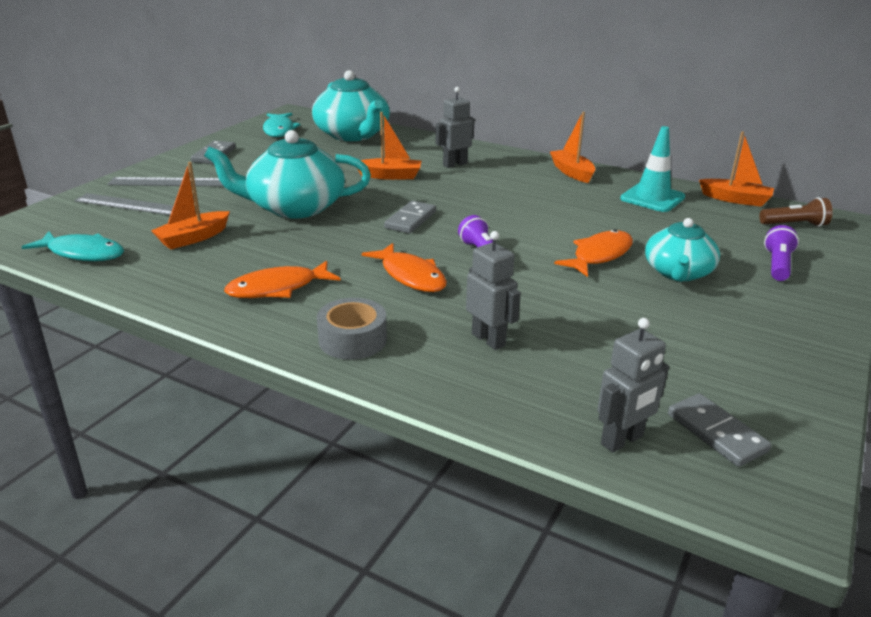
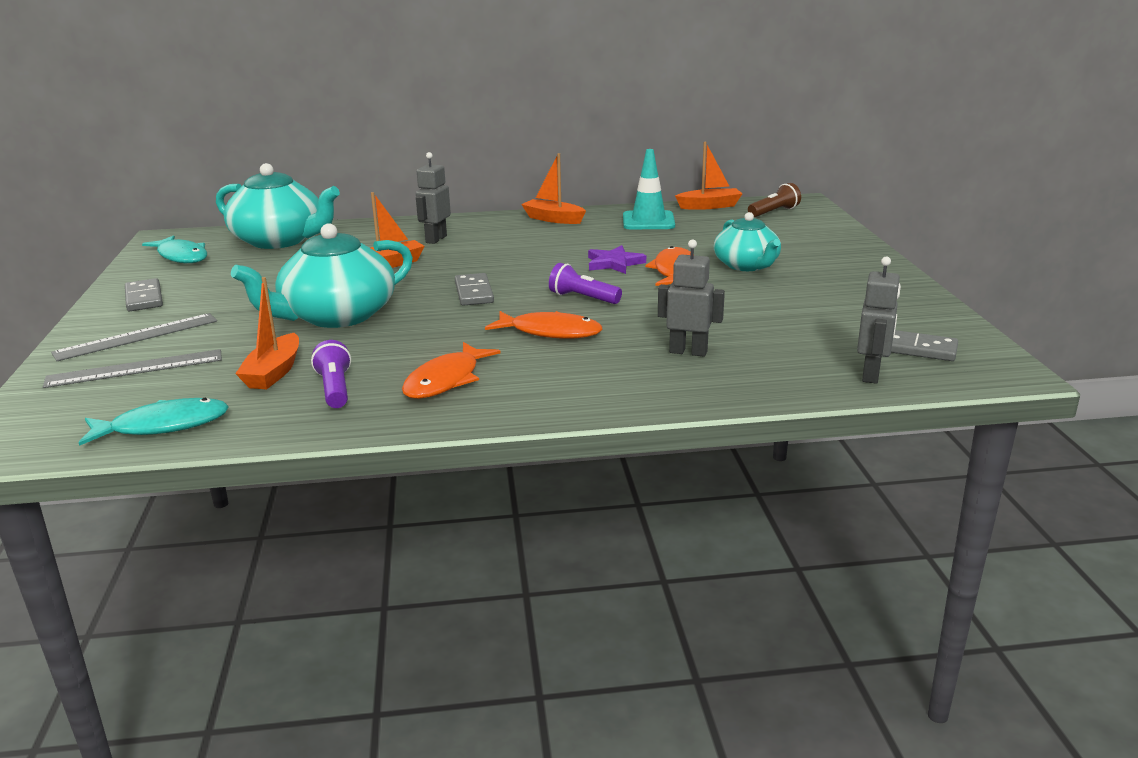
camera: 35 degrees left, 5 degrees down
(352, 339) = (583, 390): grey tape -> none
(559, 230) = (614, 263): none -> purple star
(777, 265) = (802, 241): purple flashlight -> purple flashlight (335, 389)

